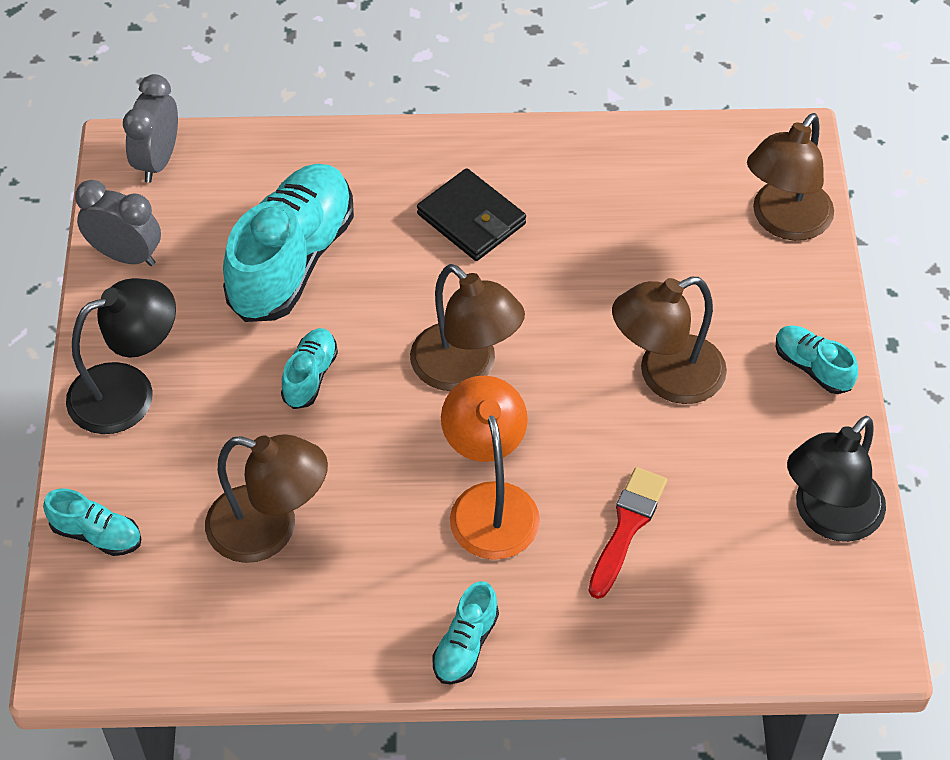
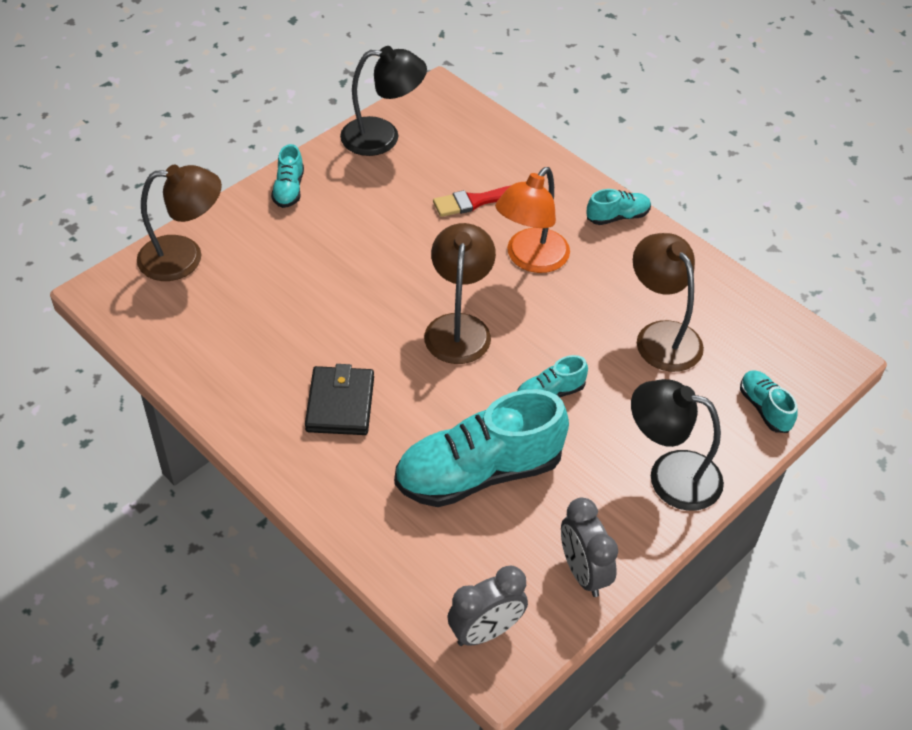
camera: 135 degrees left, 5 degrees down
(666, 376) = (363, 241): brown lamp -> none

